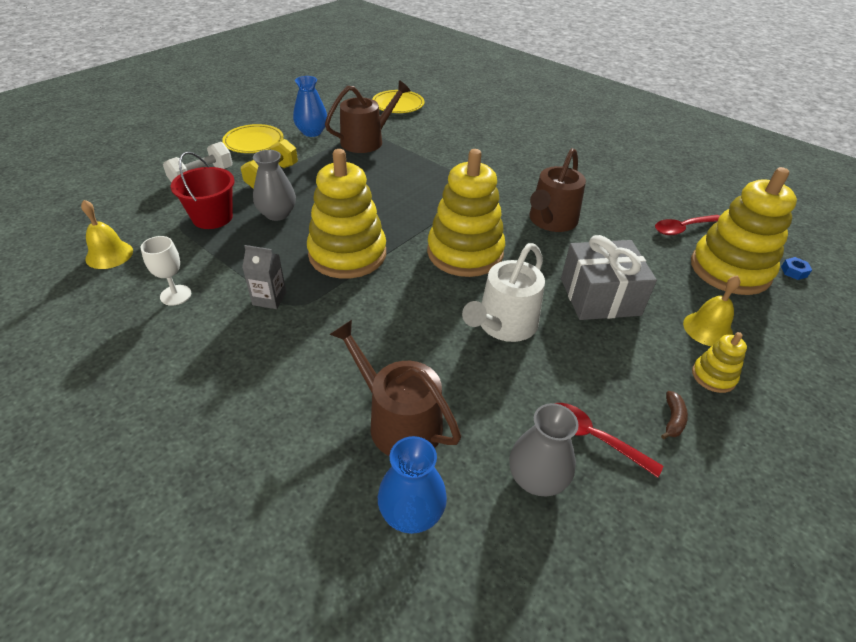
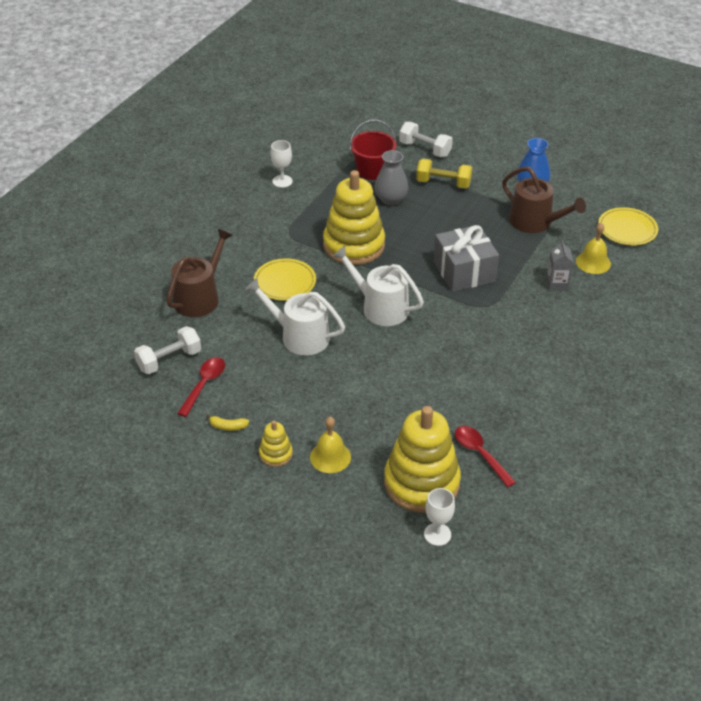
camera: 80 degrees right, 0 degrees up
(109, 255) = (312, 142): yellow bell -> yellow bell (593, 262)
(254, 142) = (493, 159): yellow plate -> yellow plate (285, 282)
(269, 298) = (291, 220): grey carton -> grey carton (557, 283)
(411, 512) = (140, 312): blue vase -> none
(465, 253) = (380, 307): yellow stacking toy -> white watering can
(537, 478) = (169, 360): grey vase -> white dumbbell
(551, 221) = (451, 357): brown watering can -> none
(600, 296) = (350, 390): grey gift -> grey gift (464, 271)
(672, 419) = (228, 426): brown banana -> yellow banana
(794, 272) = (437, 534): blue nut -> white goblet

